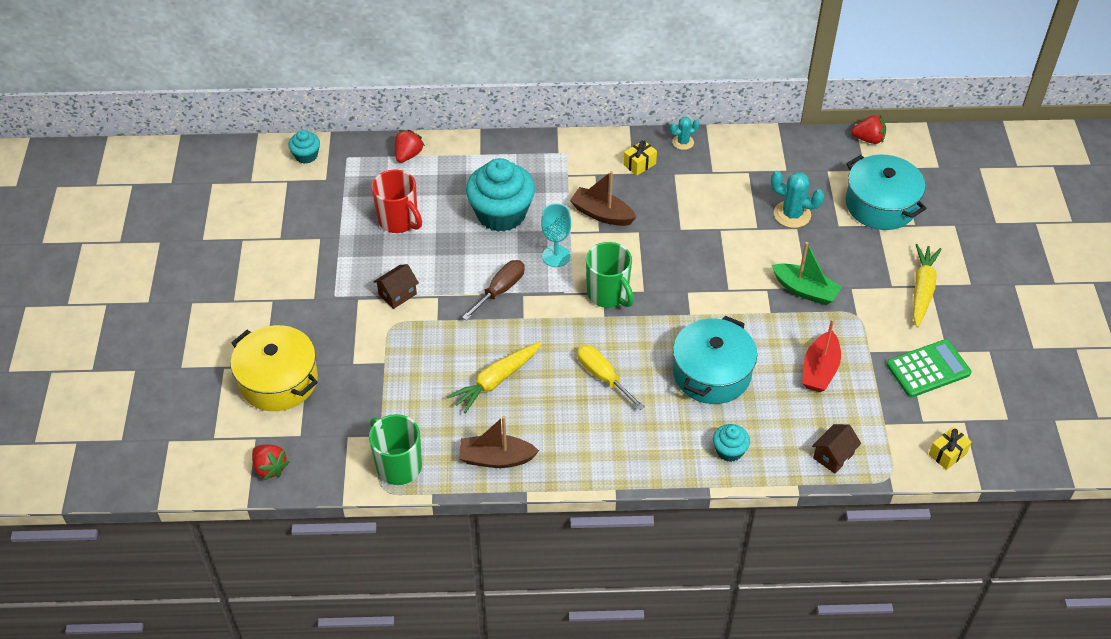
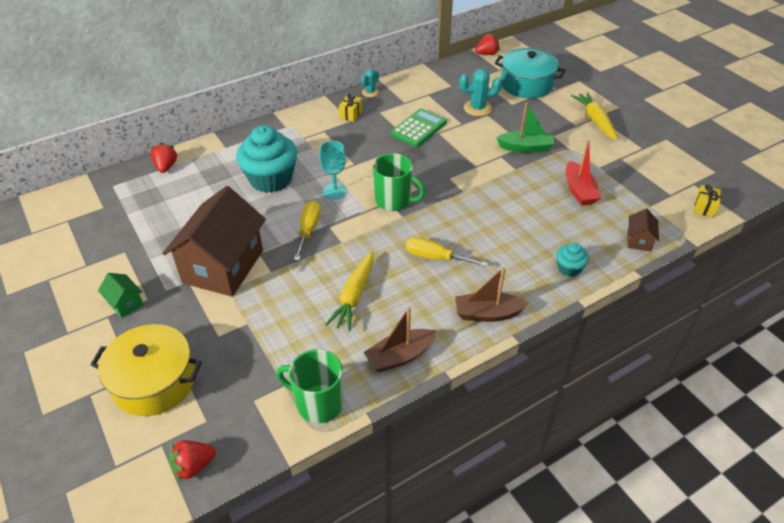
camera: 30 degrees left, 5 degrees down
(270, 468) = (193, 466): red strawberry -> red strawberry turned 135 degrees clockwise
(293, 294) = (125, 303): none -> green house
(306, 155) = (74, 197): turquoise cupcake -> none
(397, 294) = (223, 266): brown house -> brown house, size x2.40
(399, 221) = (188, 213): red mug -> none
(500, 290) = (308, 230): brown screwdriver -> yellow screwdriver
(602, 214) = (348, 153): brown boat -> brown boat (487, 314)
(711, 373) = (511, 222): turquoise pot -> none
(928, 369) = (643, 163): green calculator -> green calculator (418, 128)

